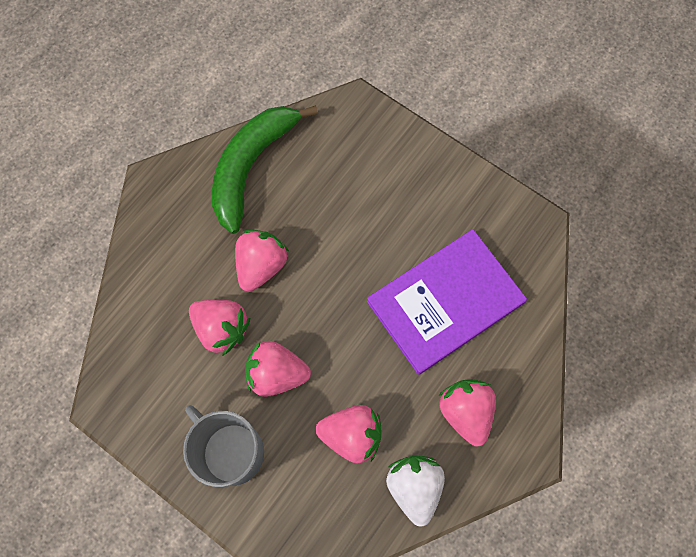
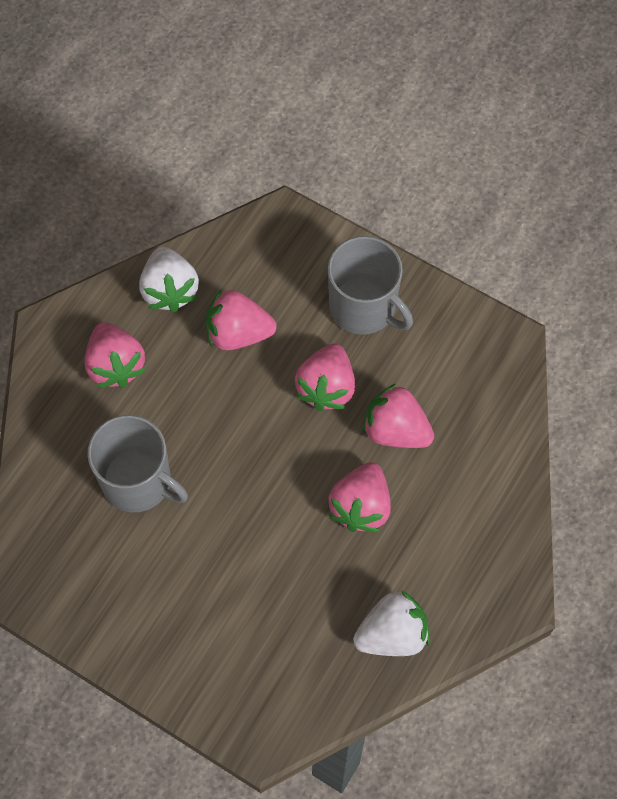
camera: 175 degrees right, 5 degrees down
(251, 166) = (392, 634): green banana -> white strawberry
(276, 373) = (326, 387): pink strawberry -> pink strawberry turned 105 degrees clockwise
(445, 302) = (138, 481): purple book -> grey mug

